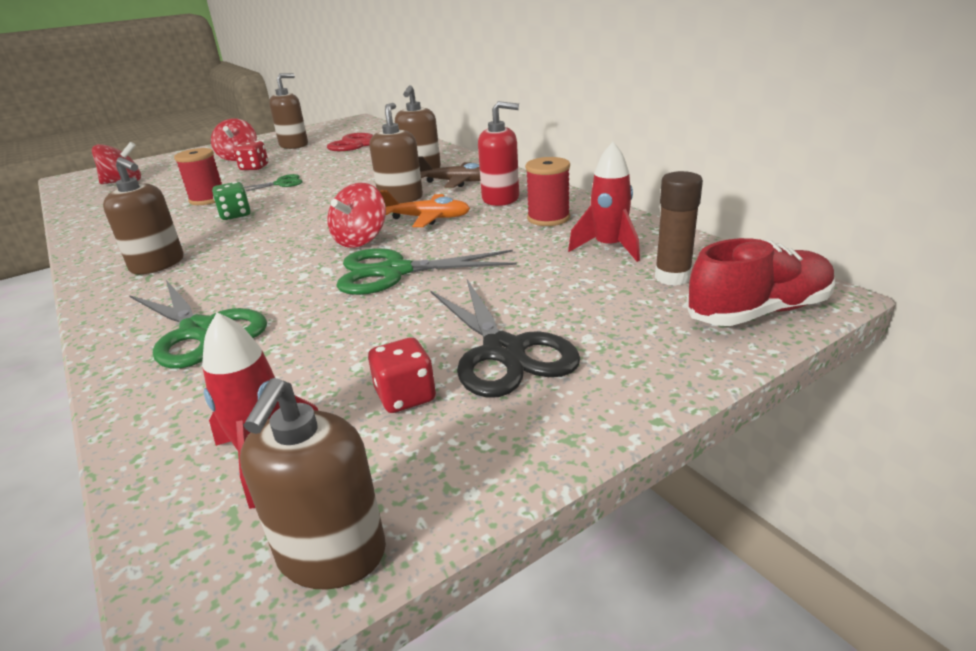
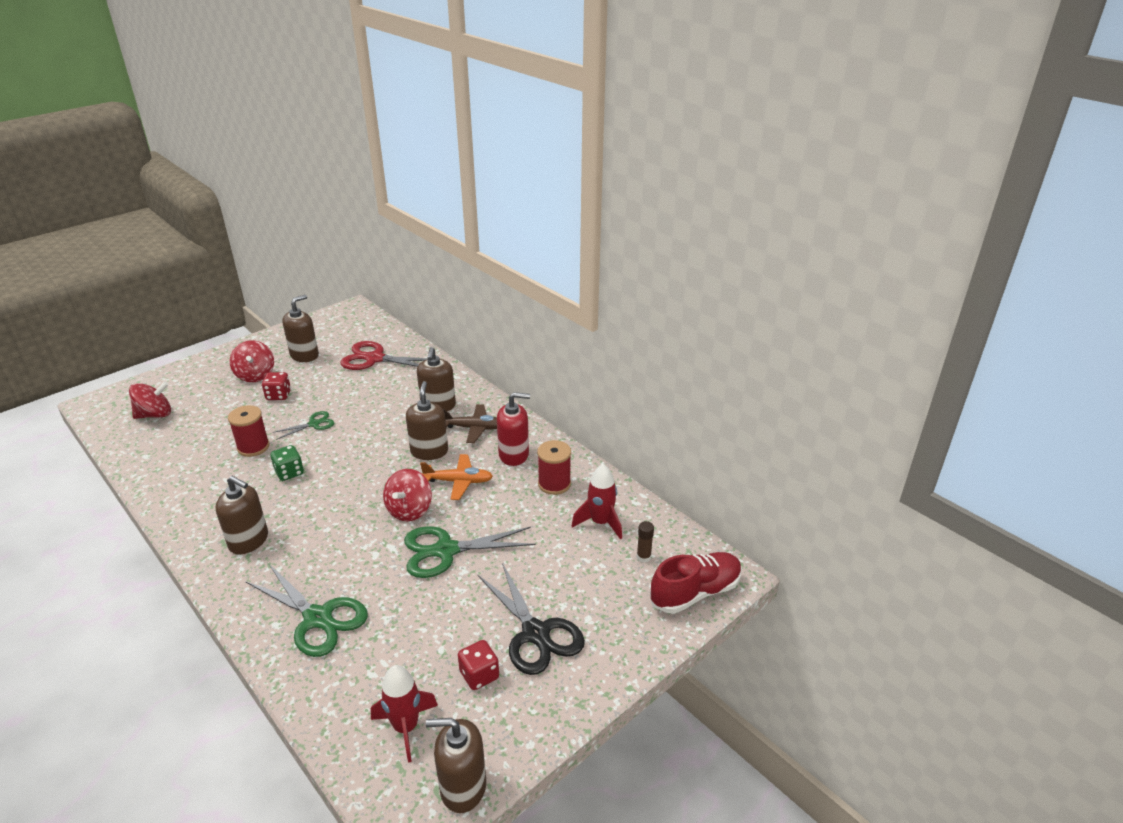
camera: 10 degrees left, 5 degrees up
(332, 554) = (463, 787): brown soap dispenser -> brown soap dispenser turned 90 degrees clockwise
(672, 277) = (643, 557): brown glue stick -> brown glue stick, size x0.61

